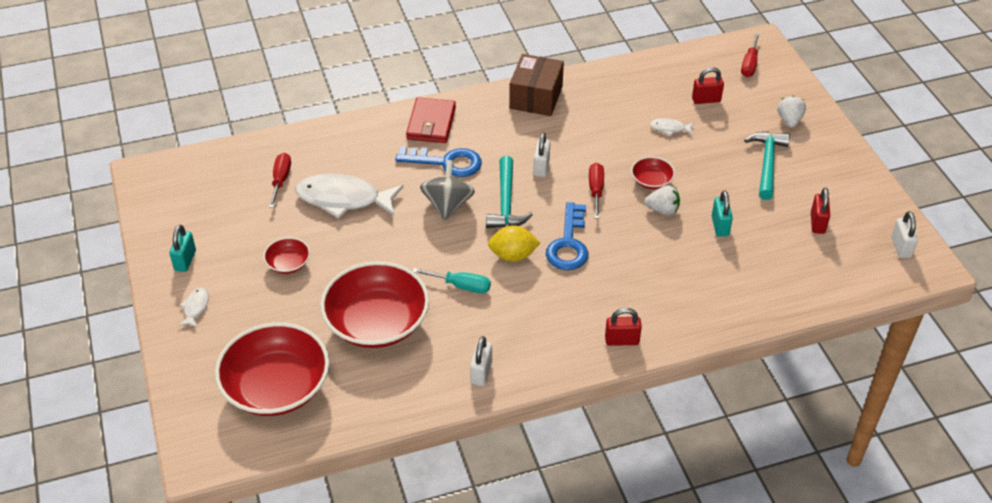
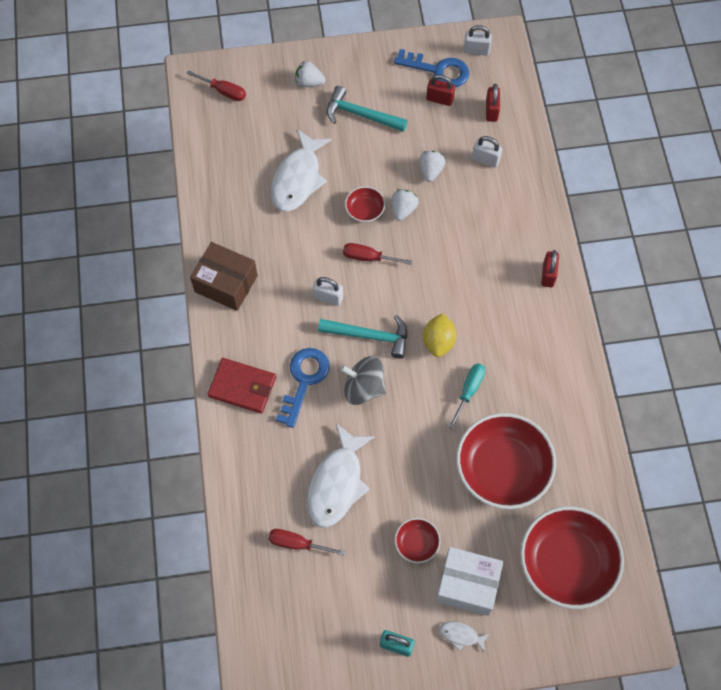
camera: 80 degrees left, 20 degrees up
(247, 307) = (467, 585): none -> white box
(481, 372) = (569, 389): white padlock -> white padlock (485, 160)
(568, 244) = (432, 293): blue key -> blue key (438, 70)
(669, 128) = (298, 179): white fish -> white fish, size x2.28
(706, 100) = (265, 139): red padlock -> red padlock (491, 111)
(720, 226) = (430, 171): turquoise padlock -> white strawberry

